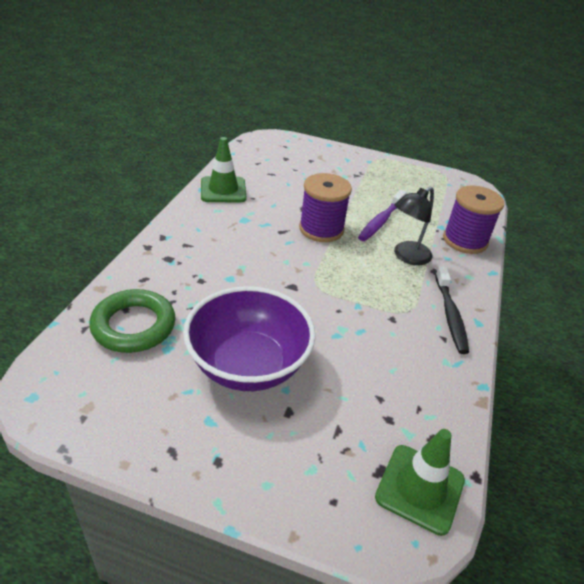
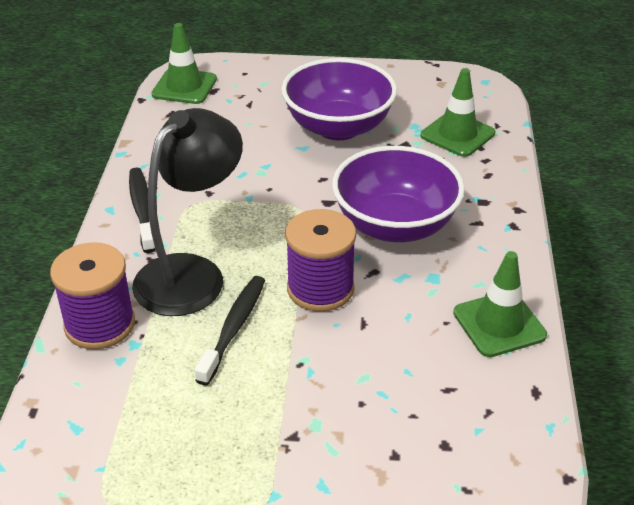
camera: 170 degrees right, 0 degrees up
(134, 326) = (457, 134): green ring -> green traffic cone
(249, 256) = (395, 225): none -> purple bowl
(381, 221) = (234, 328): purple toothbrush -> black toothbrush
(407, 257) = (192, 273): black lamp -> black lamp, size x1.64

